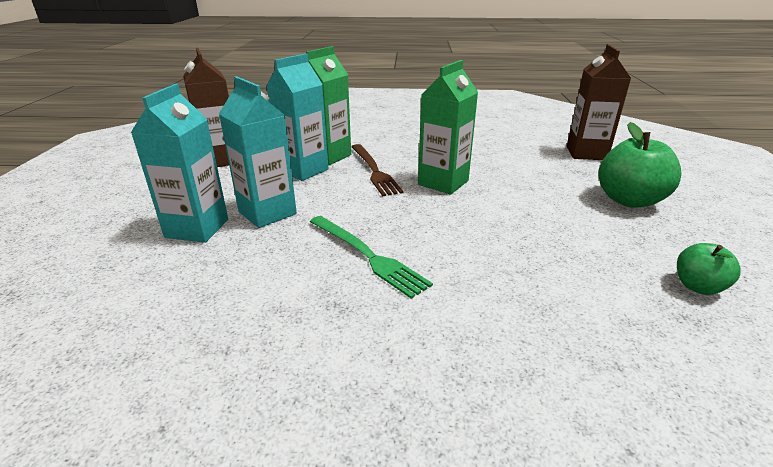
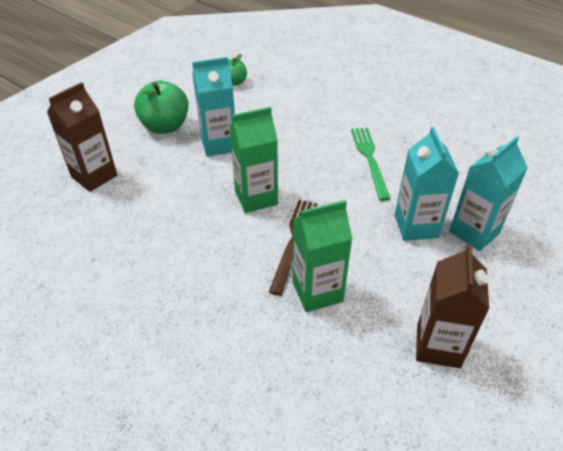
camera: 145 degrees left, 15 degrees up
(303, 170) = (358, 275): turquoise carton -> turquoise carton (219, 144)

